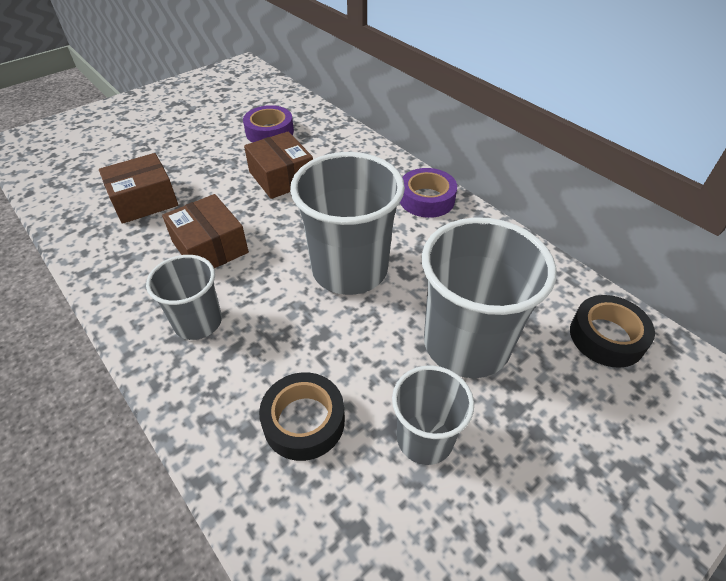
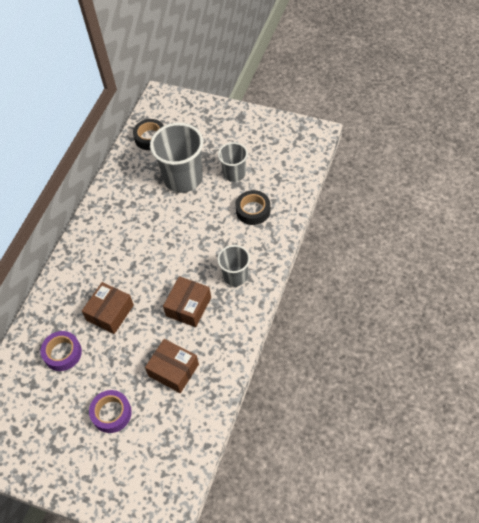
camera: 115 degrees left, 10 degrees up
(349, 269) = (166, 238): grey cup -> none
(426, 199) = (91, 232): purple tape -> purple tape (111, 413)

